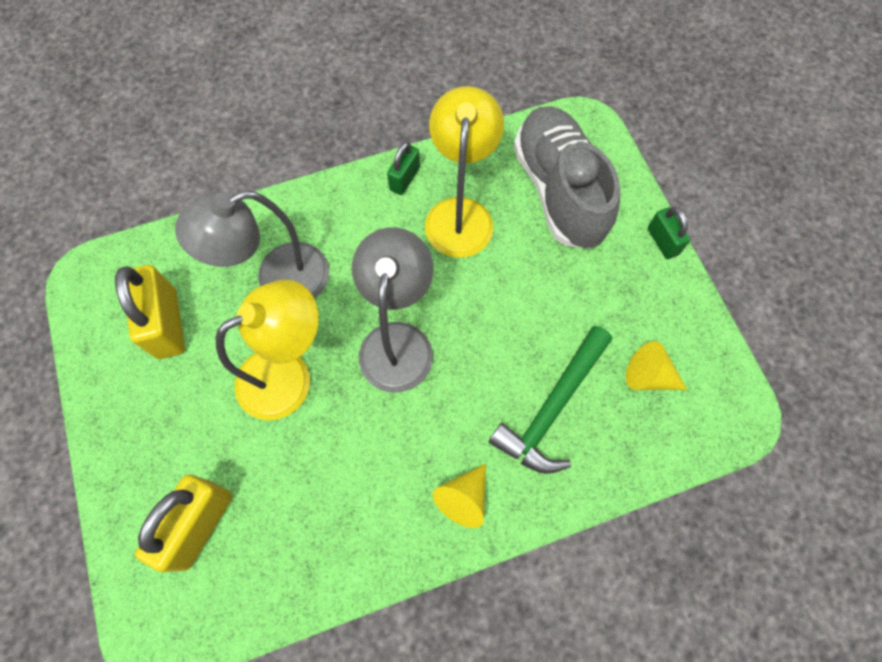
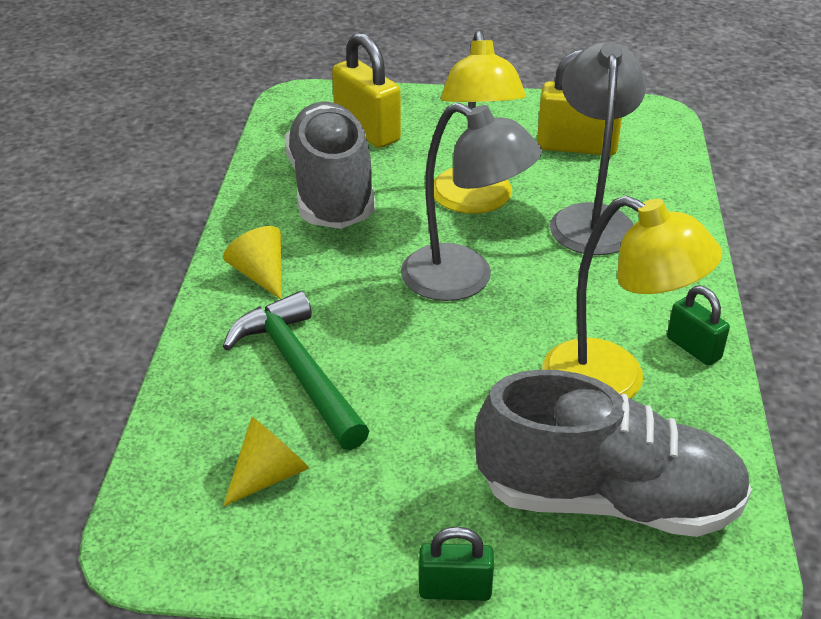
camera: 115 degrees right, 30 degrees down
(319, 504) = (331, 191): none -> grey shoe

